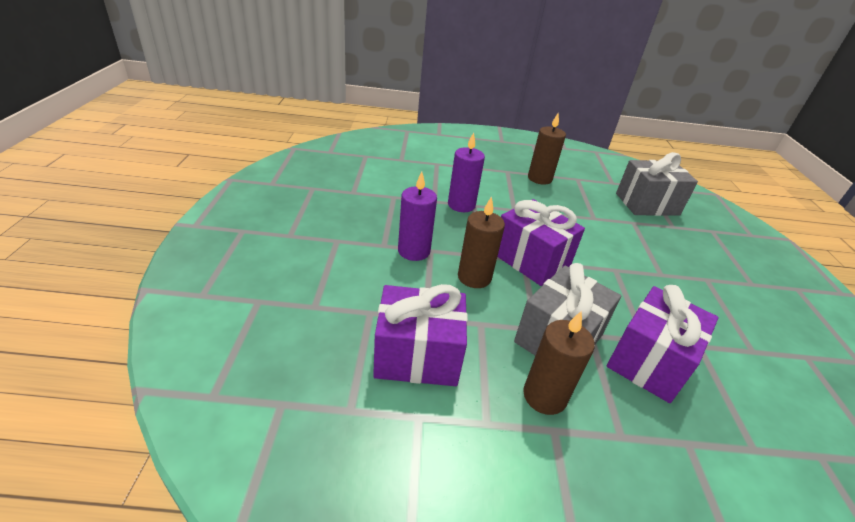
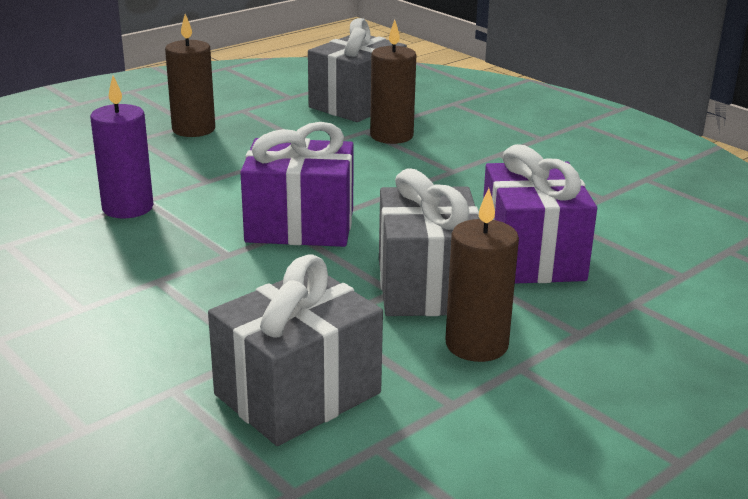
camera: 40 degrees left, 10 degrees down
(414, 251) = (136, 292): purple candle -> none
(417, 355) = (297, 394): purple gift -> grey gift
(474, 277) = (256, 279): brown candle -> brown candle (391, 136)

